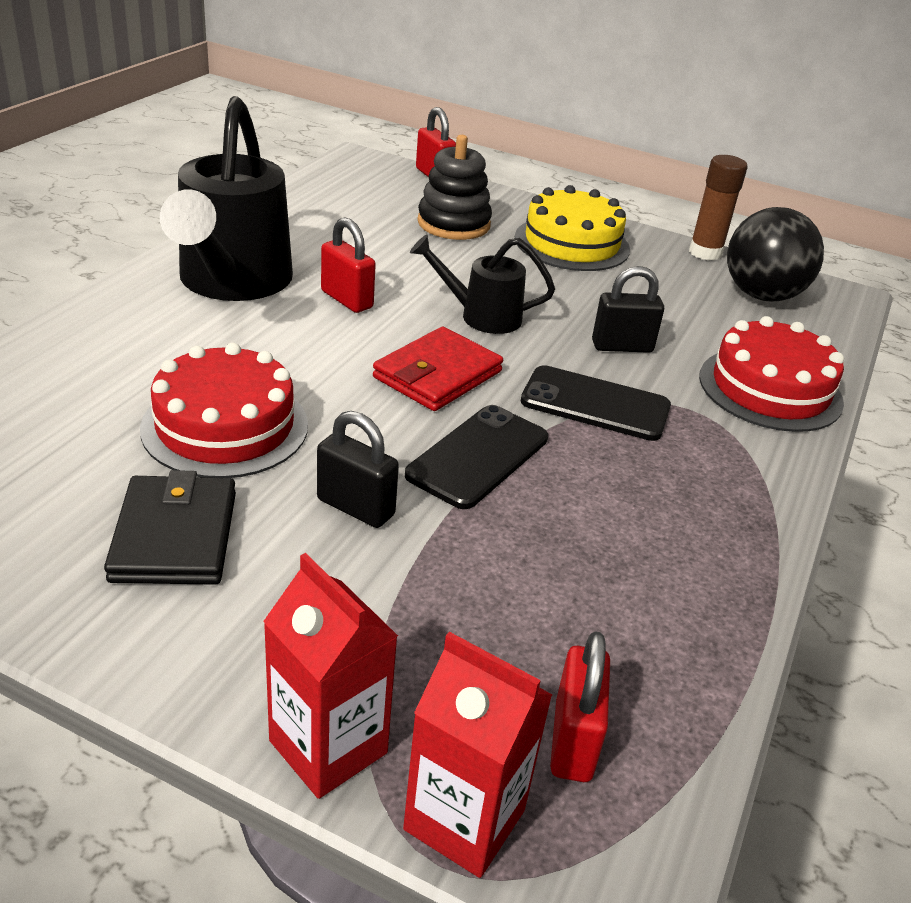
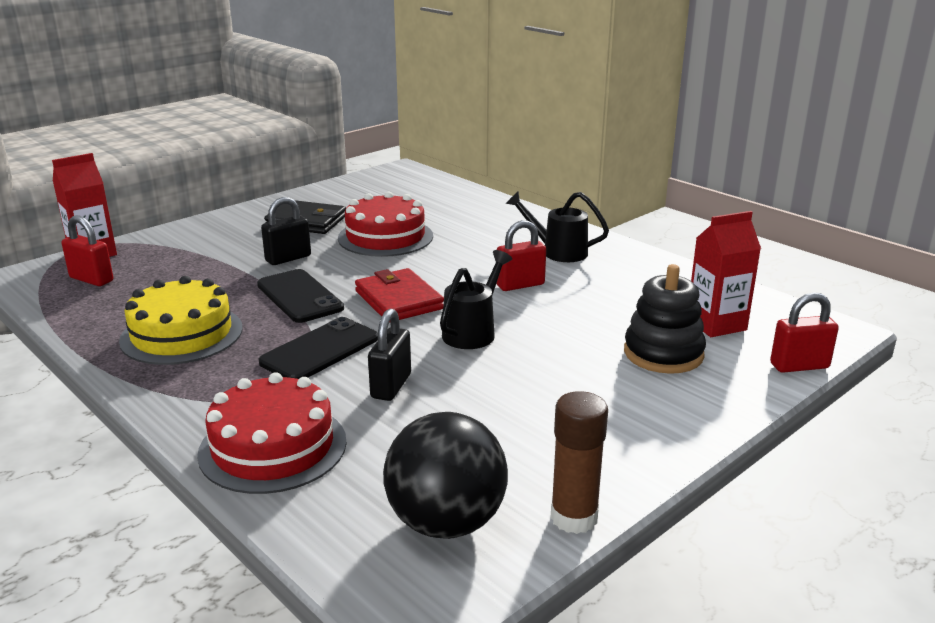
camera: 115 degrees right, 10 degrees down
(232, 282) = (558, 252): black watering can -> black watering can, size x0.52
(328, 747) = (156, 236): red carton -> red carton (716, 324)
(572, 243) = (611, 415): yellow cake -> yellow cake (182, 334)

